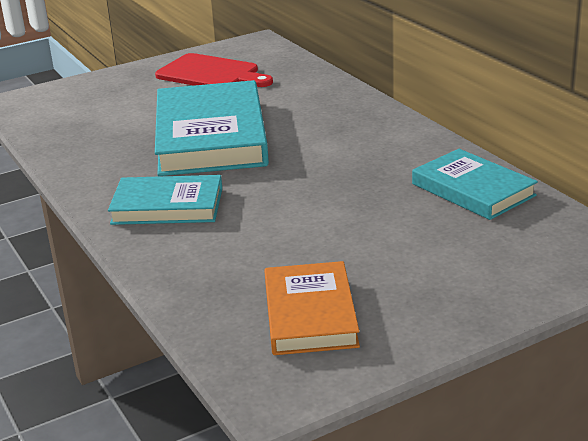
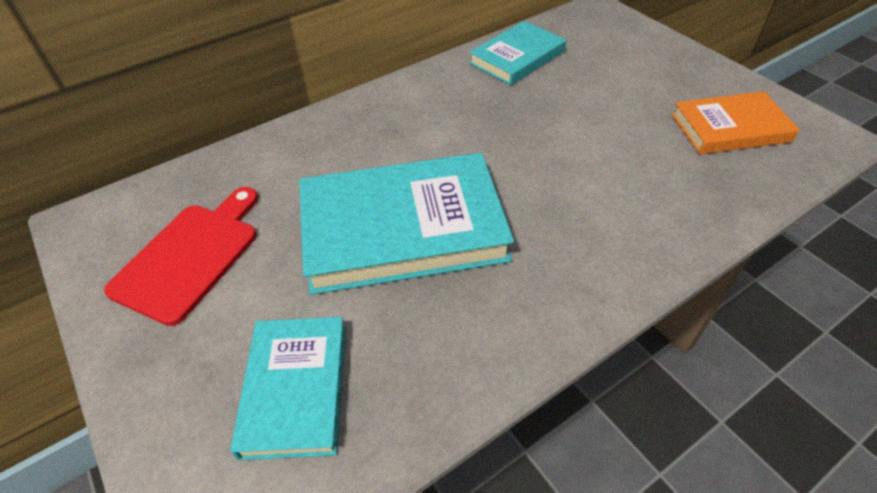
camera: 95 degrees left, 20 degrees up
(167, 206) = (581, 241): turquoise book -> turquoise book (296, 388)

